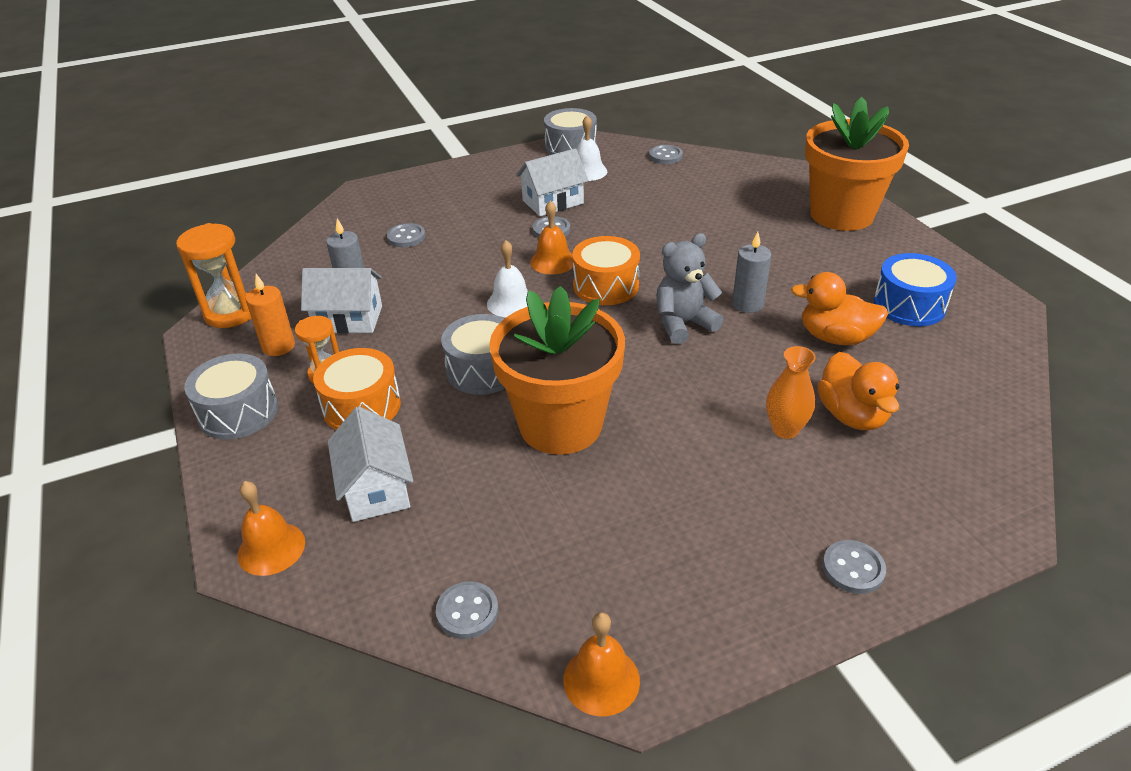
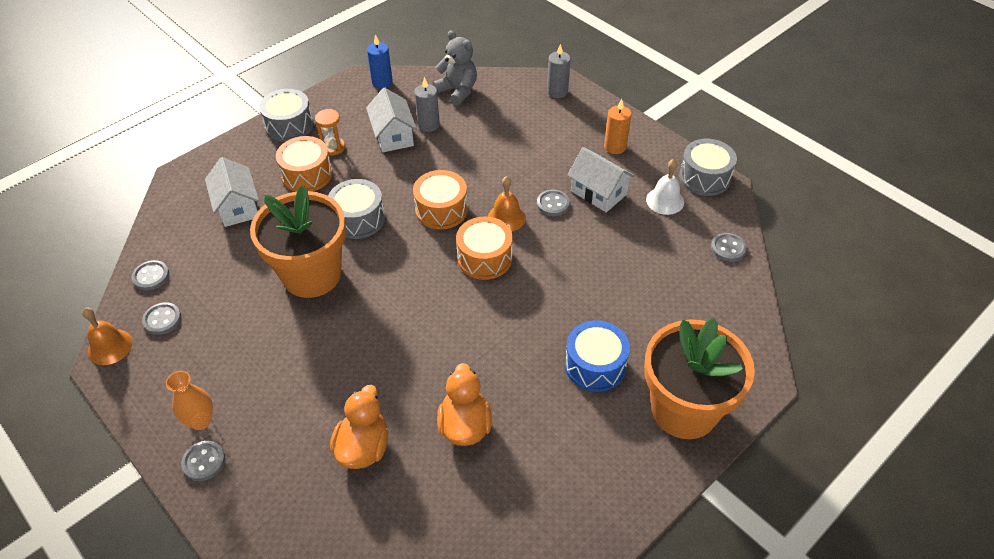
camera: 70 degrees right, 10 degrees up
(231, 313) = (382, 82): orange hourglass -> blue candle
(271, 548) = (186, 183): orange bell -> none
(278, 346) = (355, 116): orange candle -> orange candle (615, 147)
(376, 488) = (237, 207): white house -> white house turned 75 degrees counterclockwise
(406, 237) = (505, 127): grey button -> grey button (162, 319)
(511, 303) = (441, 210): white bell -> orange drum
(683, 324) = (449, 318): grey teddy bear -> grey teddy bear (458, 91)
(747, 304) = (493, 356): grey candle -> grey candle (557, 91)
(785, 429) = (336, 404): orange vase -> orange vase (201, 421)
(852, 415) = (363, 447): orange duck -> orange duck turned 135 degrees clockwise
(909, 305) = (536, 480): blue drum -> blue drum (595, 365)

